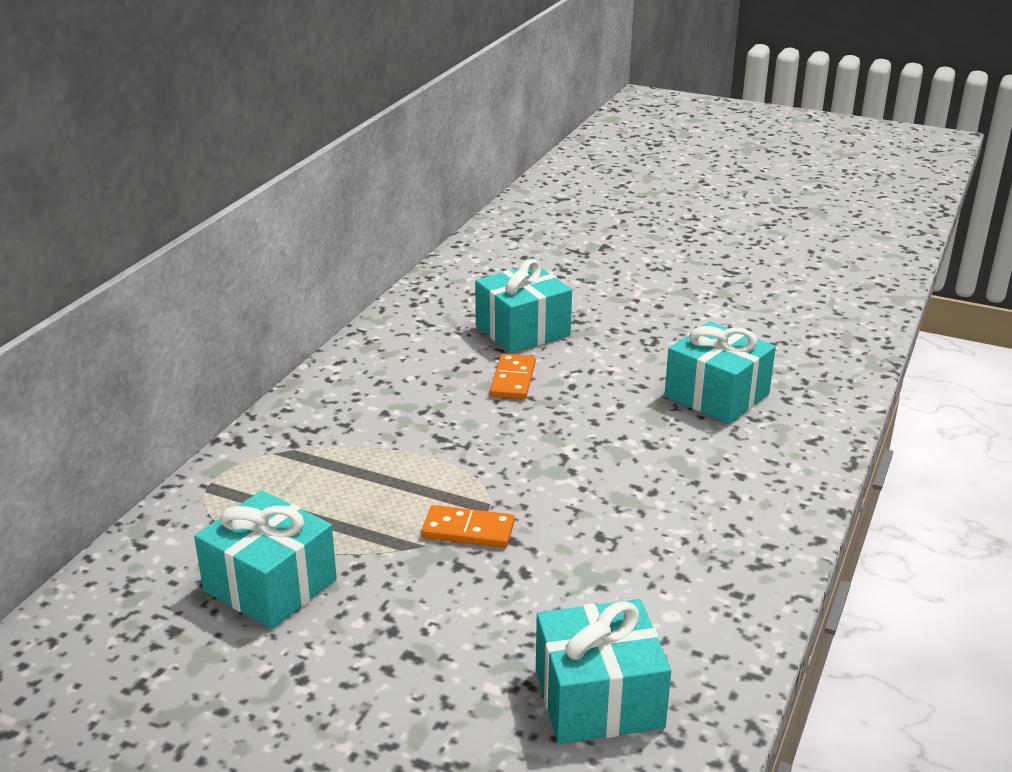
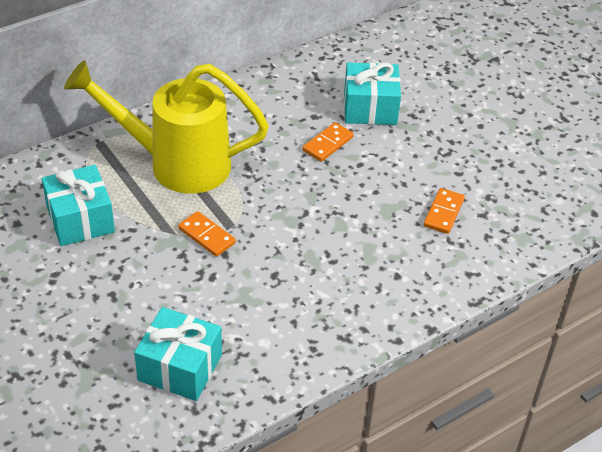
camera: 30 degrees right, 15 degrees up
(342, 469) = (175, 164): none -> yellow watering can
(716, 395) = (444, 213): turquoise gift -> orange domino

